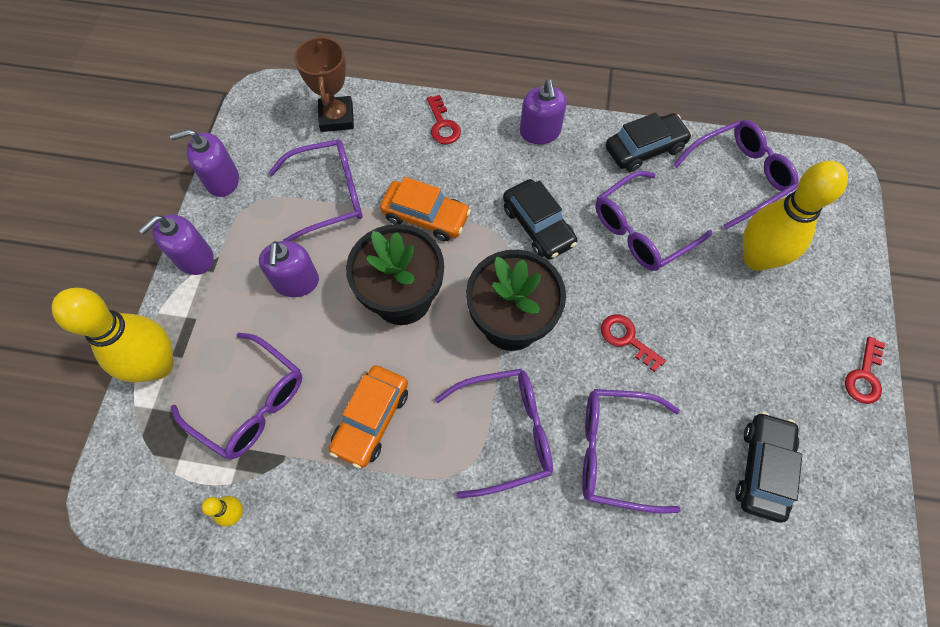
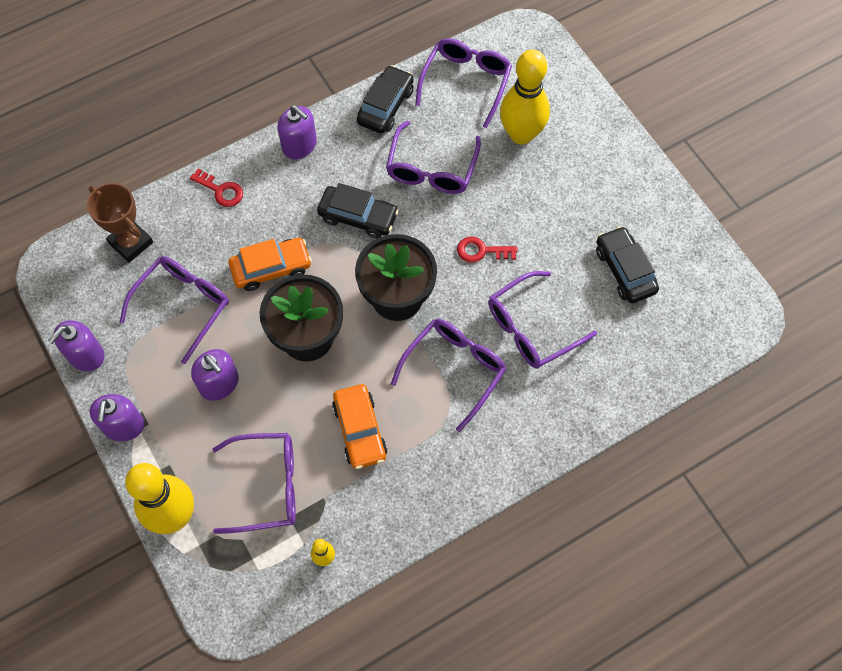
camera: 40 degrees left, 0 degrees up
(864, 376) = (641, 166): red key -> none

